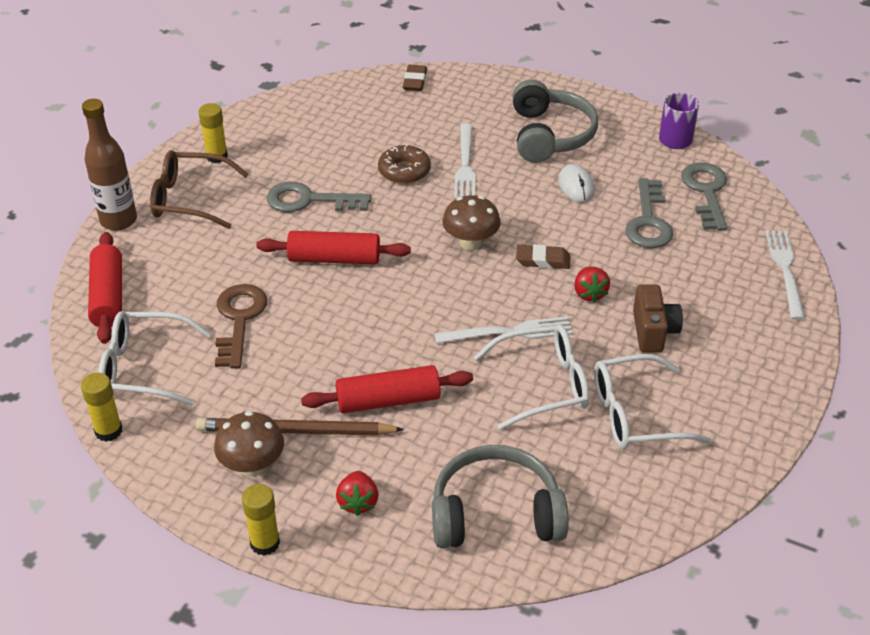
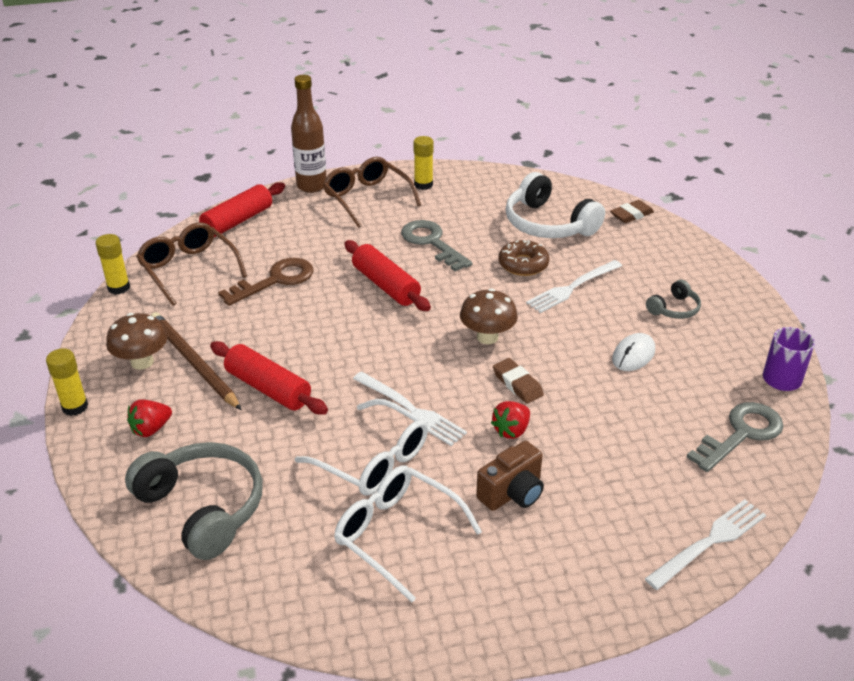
camera: 50 degrees right, 5 degrees down
(144, 368) = (188, 269): white glasses -> brown glasses
(369, 127) = (548, 224): none -> white headphones
(550, 135) = (674, 309): grey headphones -> grey headphones, size x0.50
(648, 221) = (649, 418): grey key -> none

